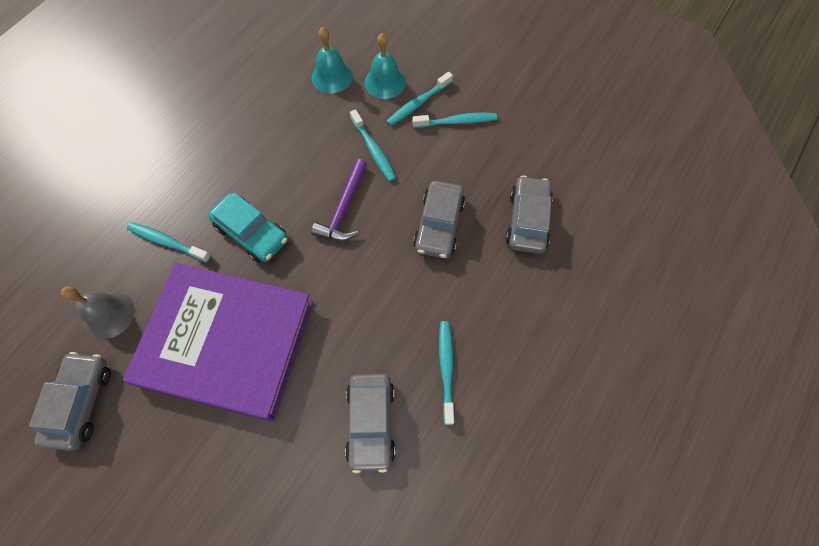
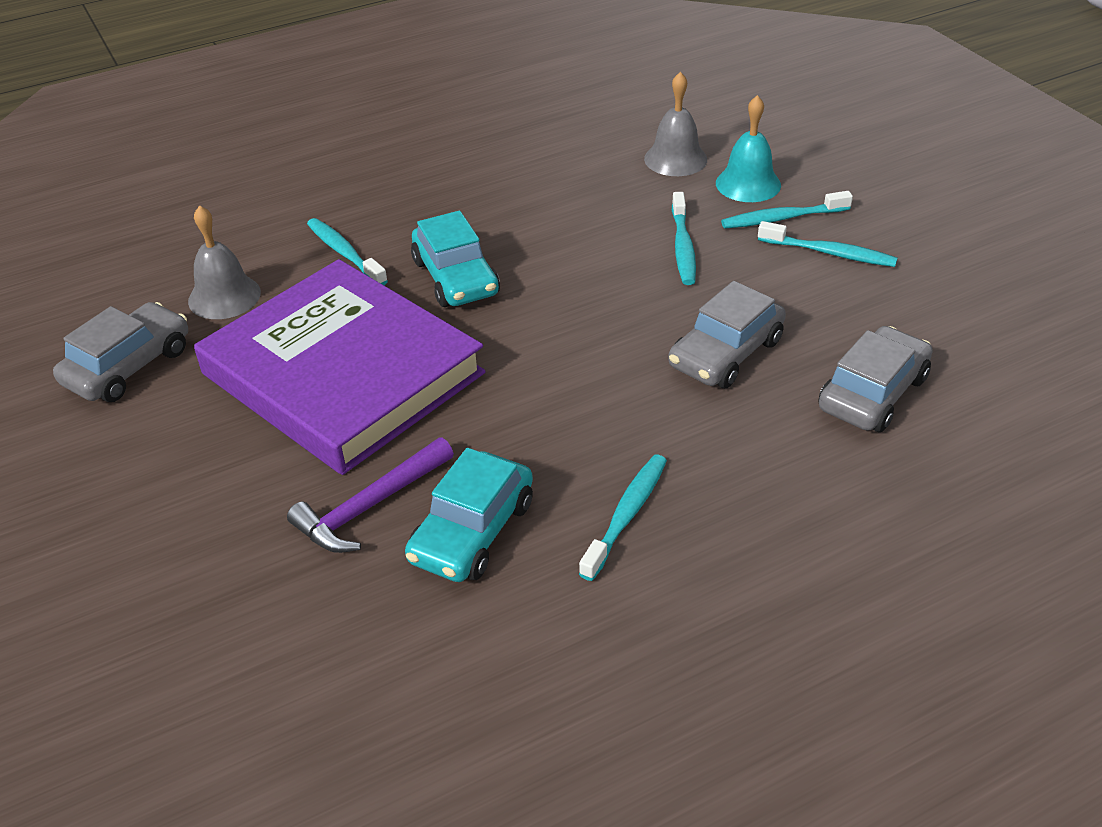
camera: 30 degrees right, 25 degrees down
(332, 76) = (675, 159): turquoise bell -> grey bell
(344, 209) = (597, 293): purple hammer -> purple hammer (370, 506)
(371, 423) = (472, 531): grey car -> turquoise car

